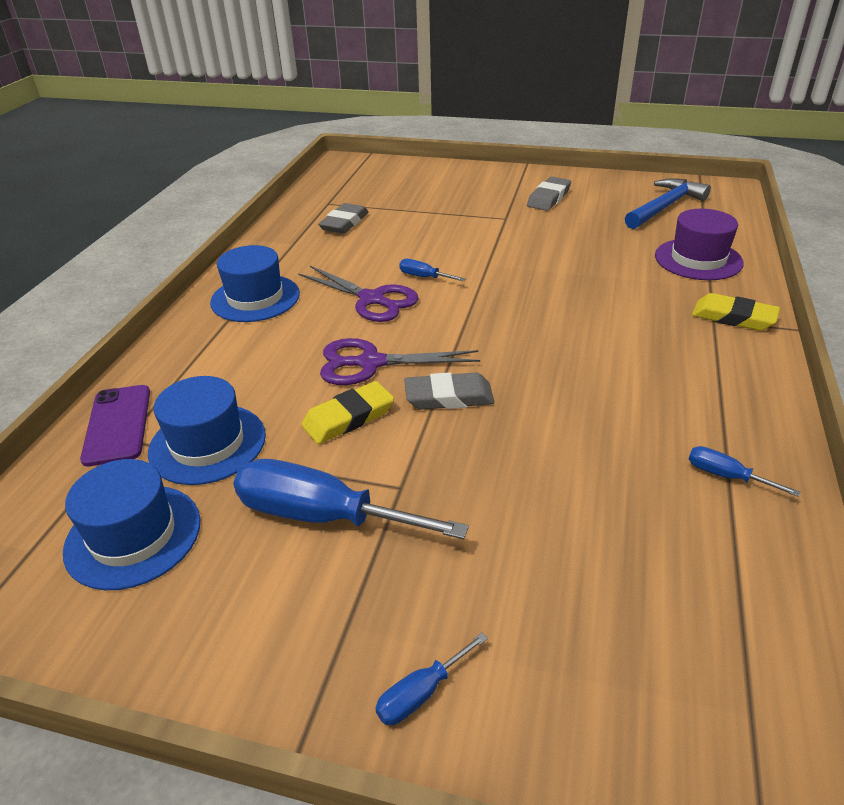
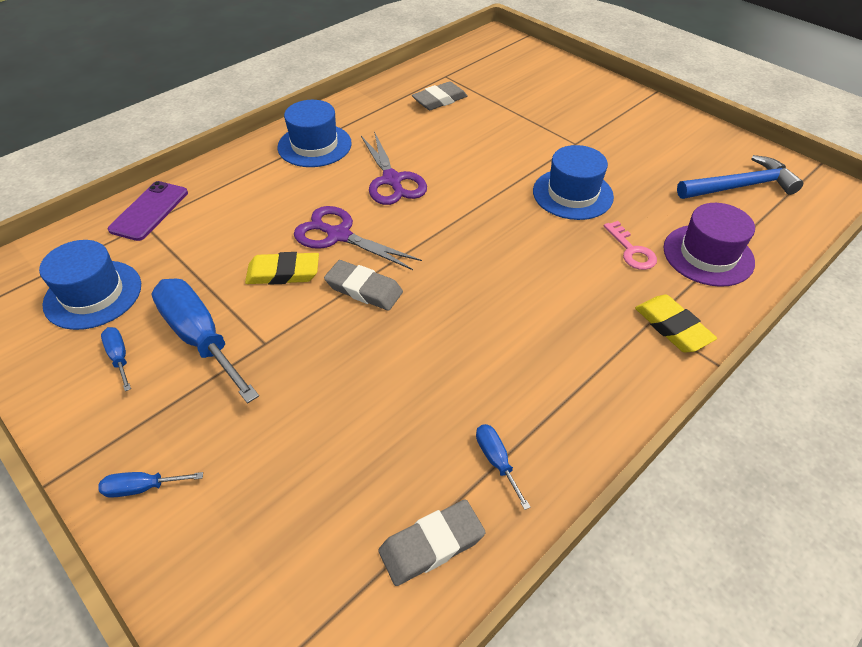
camera: 30 degrees right, 10 degrees up
(207, 444) = (184, 250): blue hat -> blue hat (572, 194)
(424, 277) = (450, 175): blue screwdriver -> blue screwdriver (119, 357)
(549, 198) = (636, 136): grey eraser -> grey eraser (431, 545)
(640, 277) = (631, 250): none -> pink key

